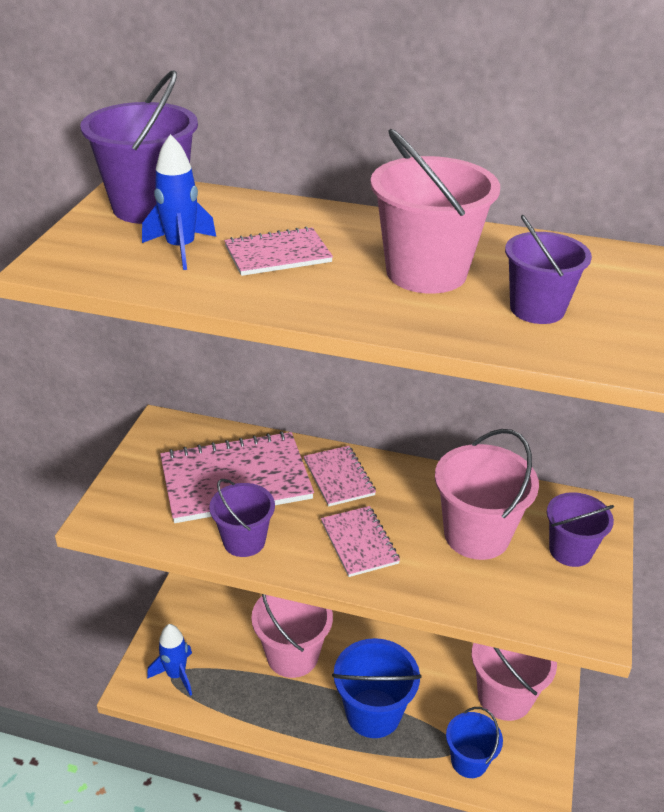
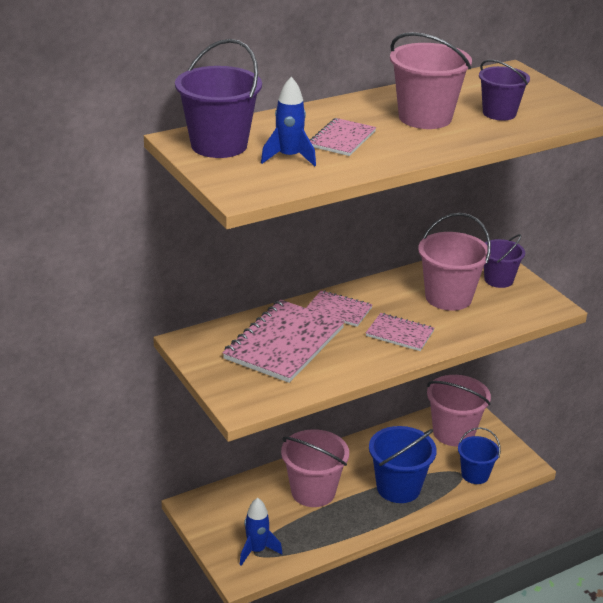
camera: 45 degrees left, 5 degrees down
(244, 541) = (341, 368): purple bucket -> none

